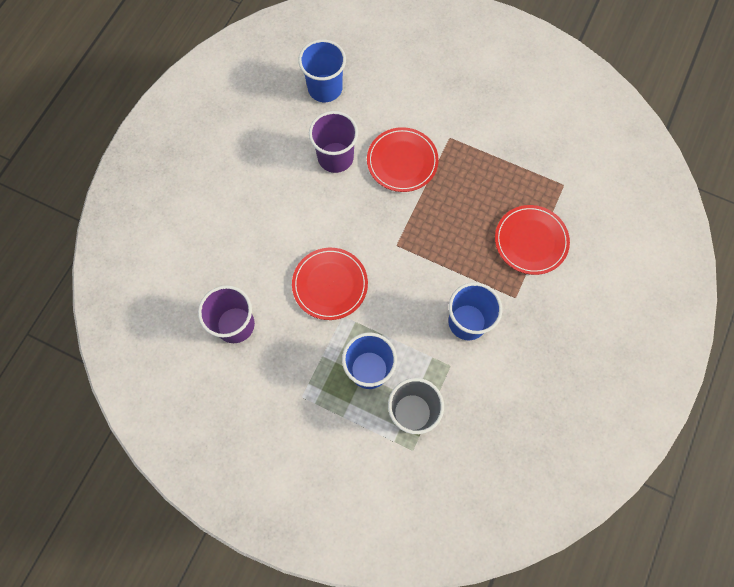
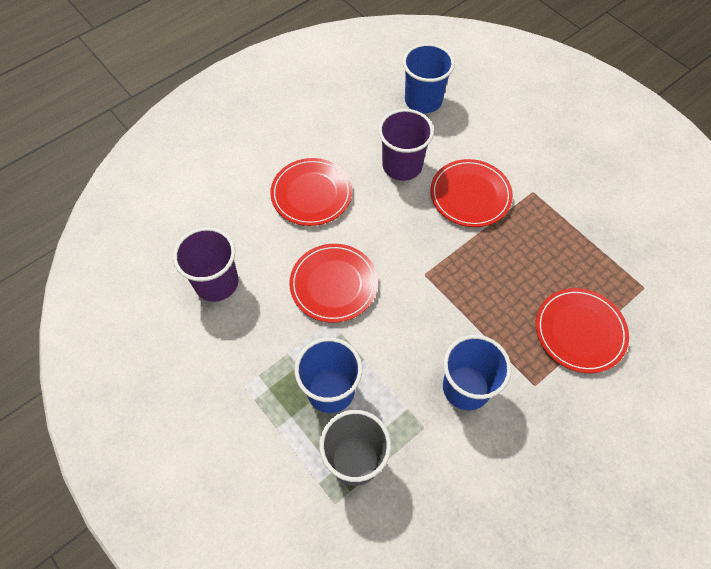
camera: 25 degrees right, 10 degrees down
(273, 214) = (311, 194): none -> red plate

